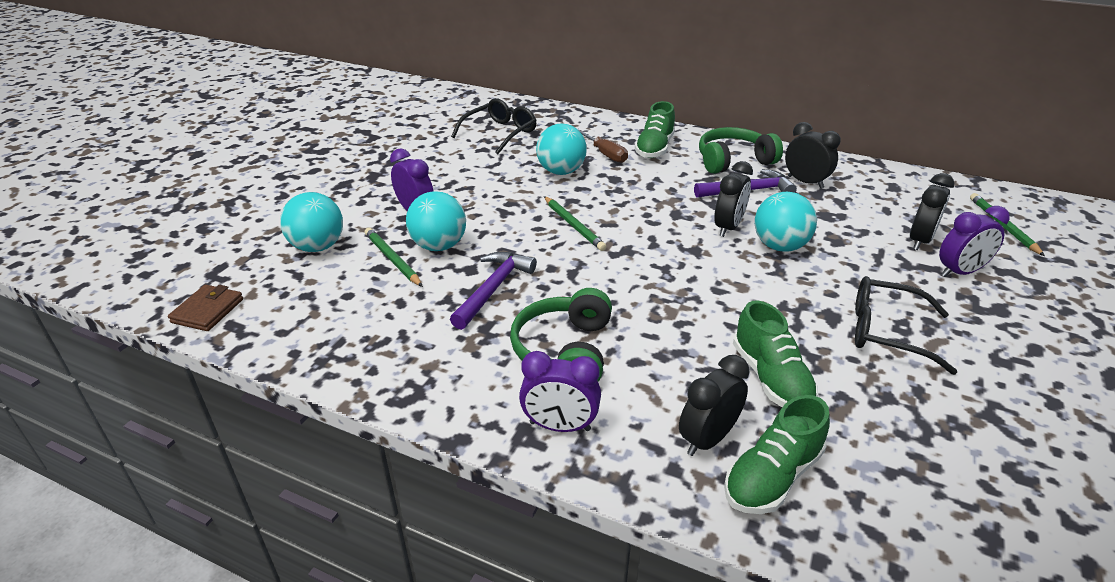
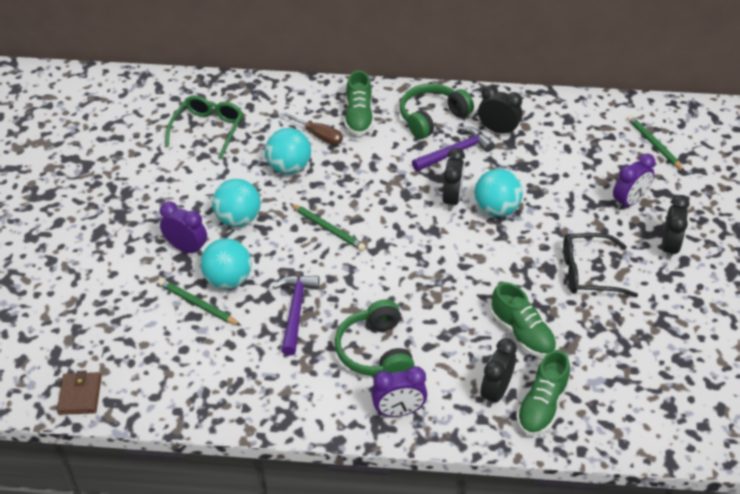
camera: 20 degrees left, 10 degrees up
(318, 247) = (125, 308): turquoise ball -> turquoise ball (238, 219)
(500, 133) = (208, 130): black glasses -> green glasses
(920, 241) = (597, 176): black clock -> black clock (669, 247)

